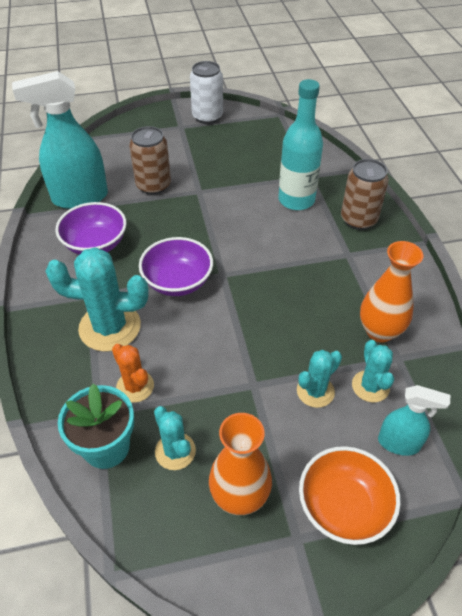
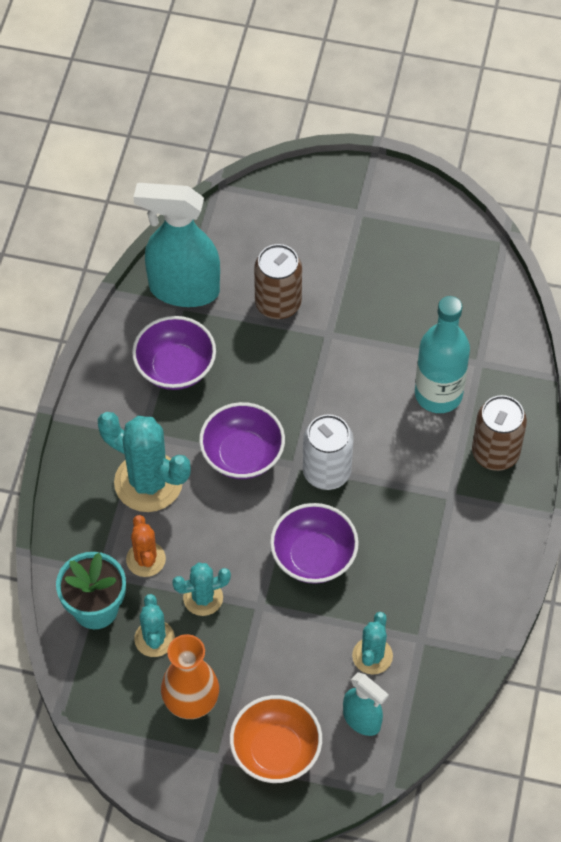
camera: 25 degrees right, 10 degrees up
(207, 117) = (403, 207): white can -> white can (327, 472)
(275, 331) = (313, 556): none -> purple bowl
(315, 391) = (315, 638): turquoise cactus -> turquoise cactus (203, 598)
(379, 331) = (422, 603): orange vase -> none

